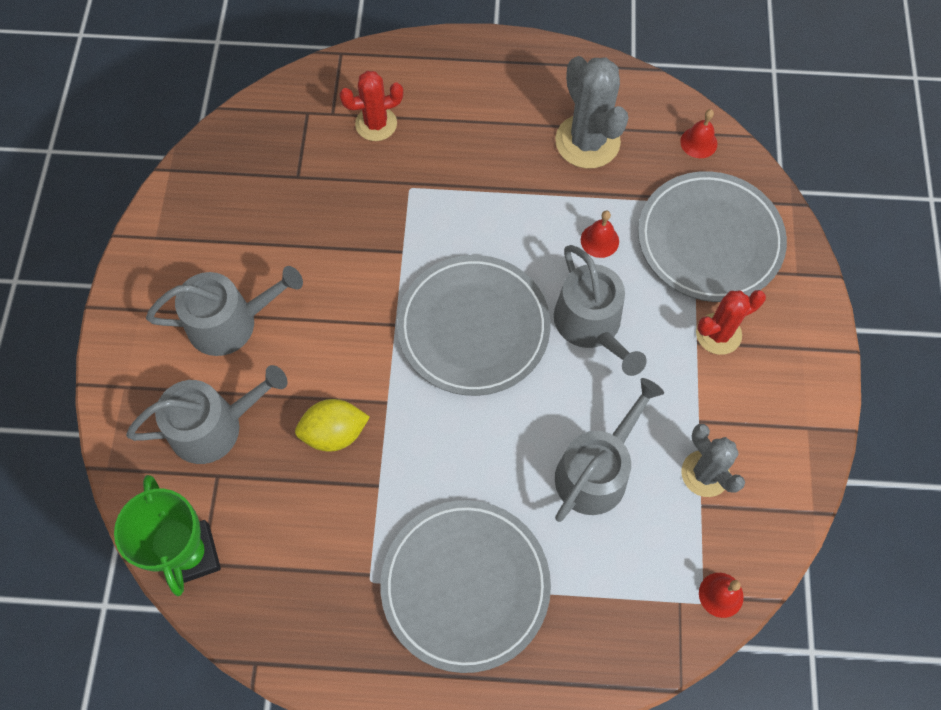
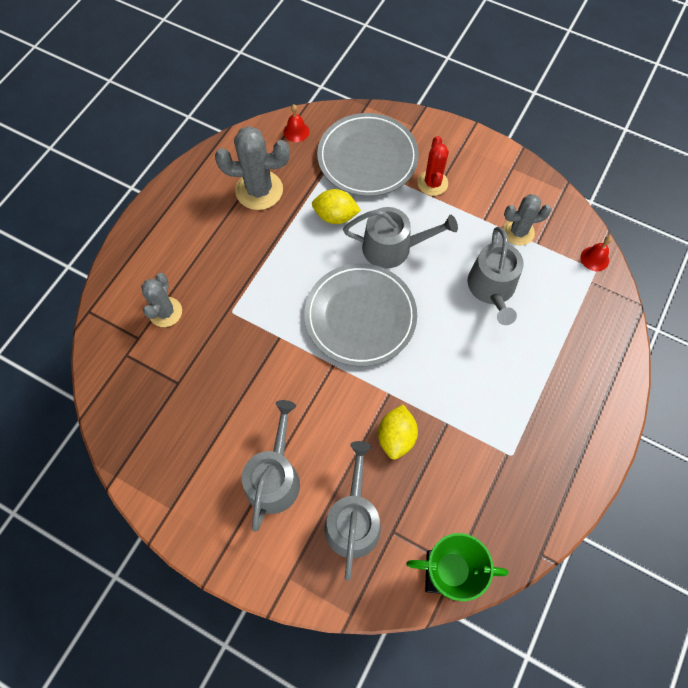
camera: 65 degrees left, 0 degrees up
(376, 124) = (165, 312): red cactus -> grey cactus
(465, 585) = (537, 397): grey plate -> none
(596, 471) = (492, 288): grey watering can -> grey watering can turned 150 degrees counterclockwise
(599, 240) = (335, 216): red bell -> yellow lemon

